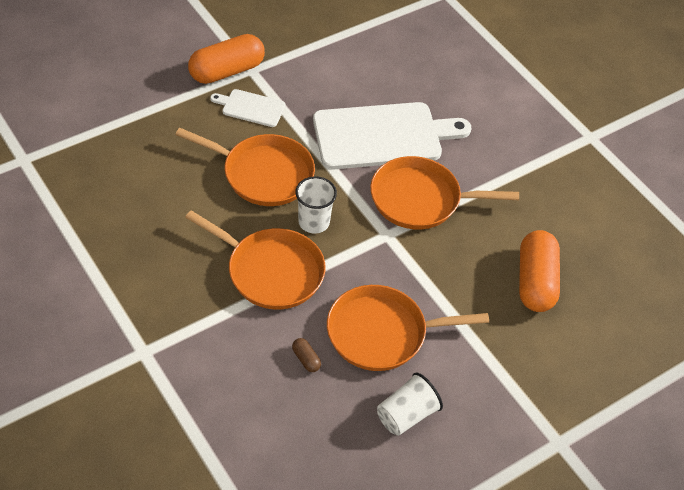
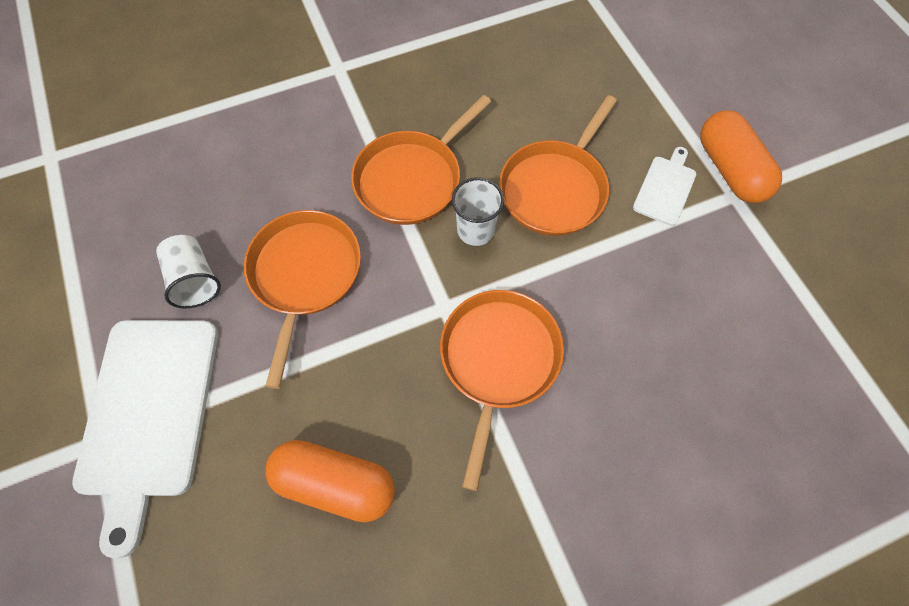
camera: 105 degrees right, 15 degrees up
(306, 359) = (292, 196): brown capsule -> none
(383, 136) = (615, 334): white cutting board -> white cutting board (149, 413)

